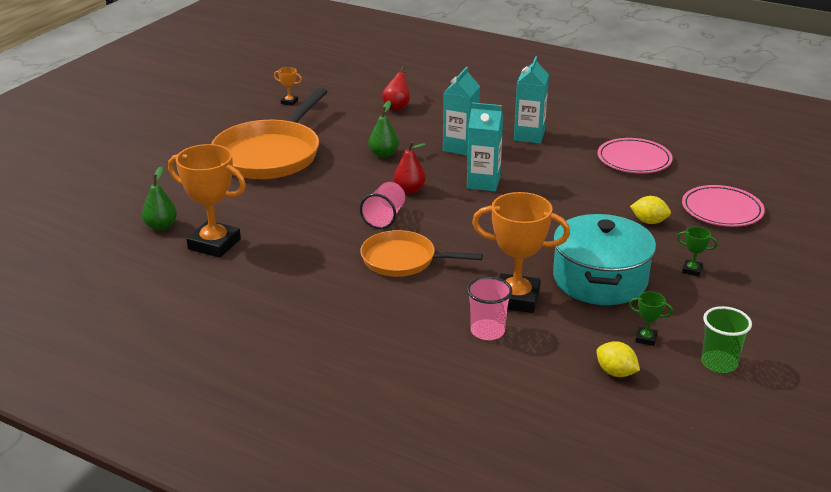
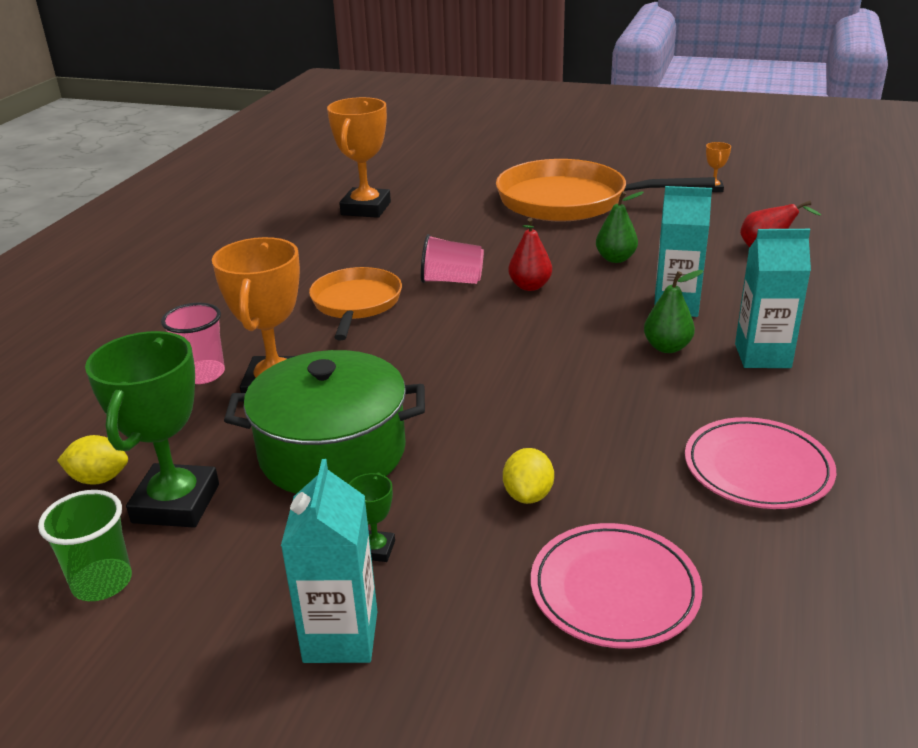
camera: 80 degrees right, 0 degrees up
(161, 226) = (392, 183): green pear -> green pear (667, 347)
(483, 183) = (578, 333): turquoise carton -> turquoise carton (341, 636)
(600, 279) = (332, 452): turquoise pot -> green pot
(615, 372) = (99, 479): yellow lemon -> yellow lemon turned 60 degrees clockwise
(646, 339) = (176, 503): green trophy -> green trophy, size x2.30

